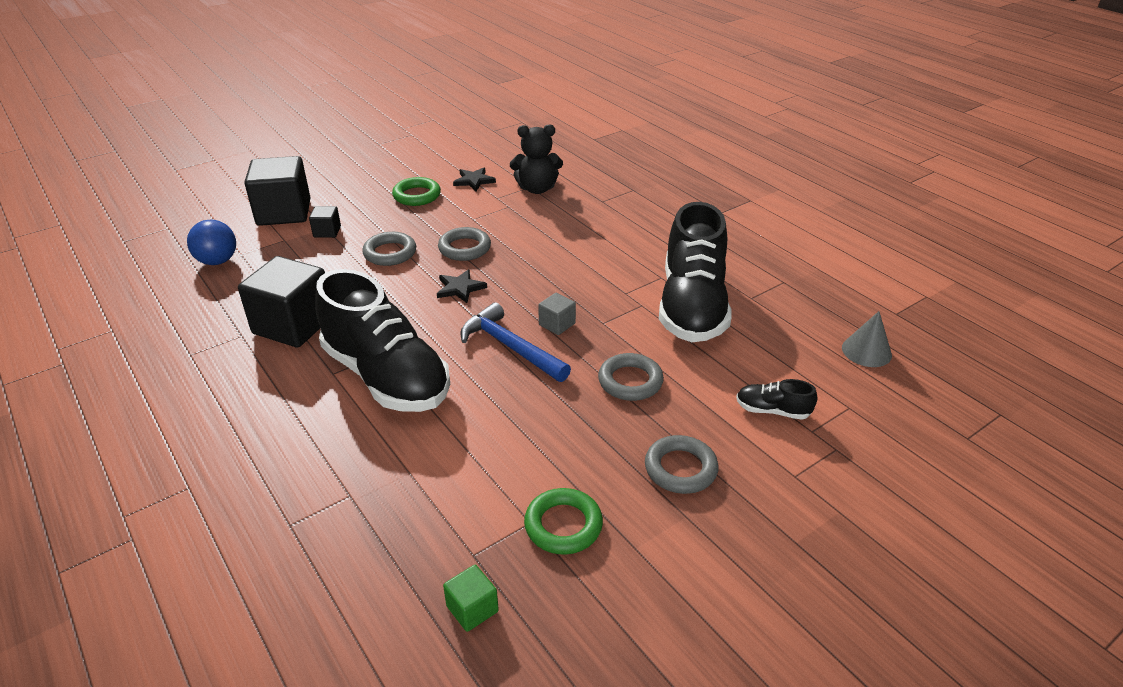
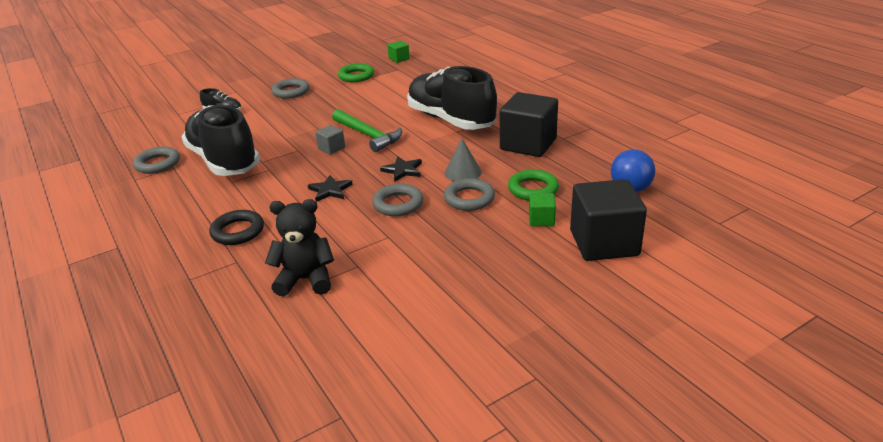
camera: 175 degrees left, 5 degrees down
(327, 232) = (541, 220): black cube -> green cube
(417, 195) = (454, 268): green ring -> green ring (533, 189)
(474, 181) = (383, 293): black star -> black star (330, 190)
(510, 347) = (368, 135): blue hammer -> green hammer
(617, 224) = (238, 231): none -> black ring
(630, 381) = (297, 121): grey ring -> grey ring (157, 164)
(692, 306) = (224, 161): black shoe -> black shoe turned 45 degrees counterclockwise
(866, 351) = (132, 138): grey cone -> grey cone (463, 172)

